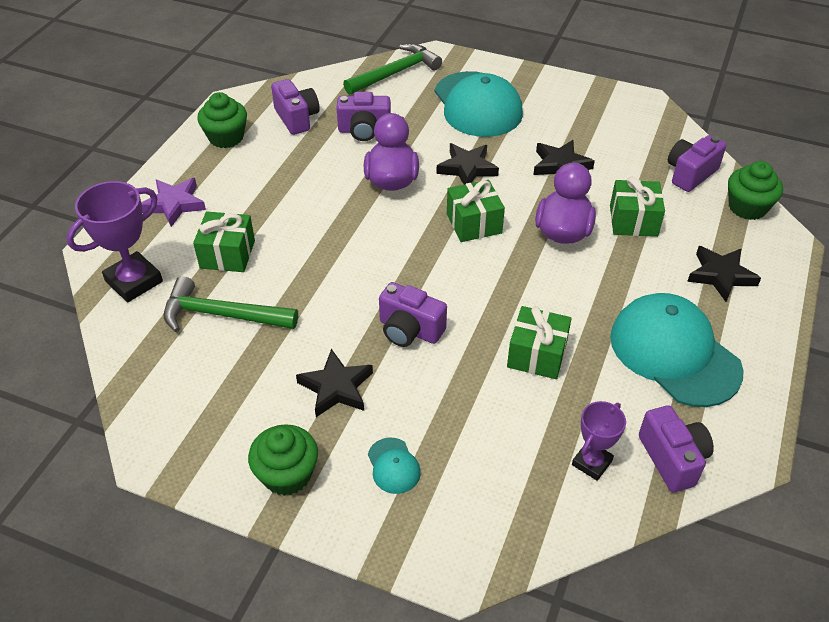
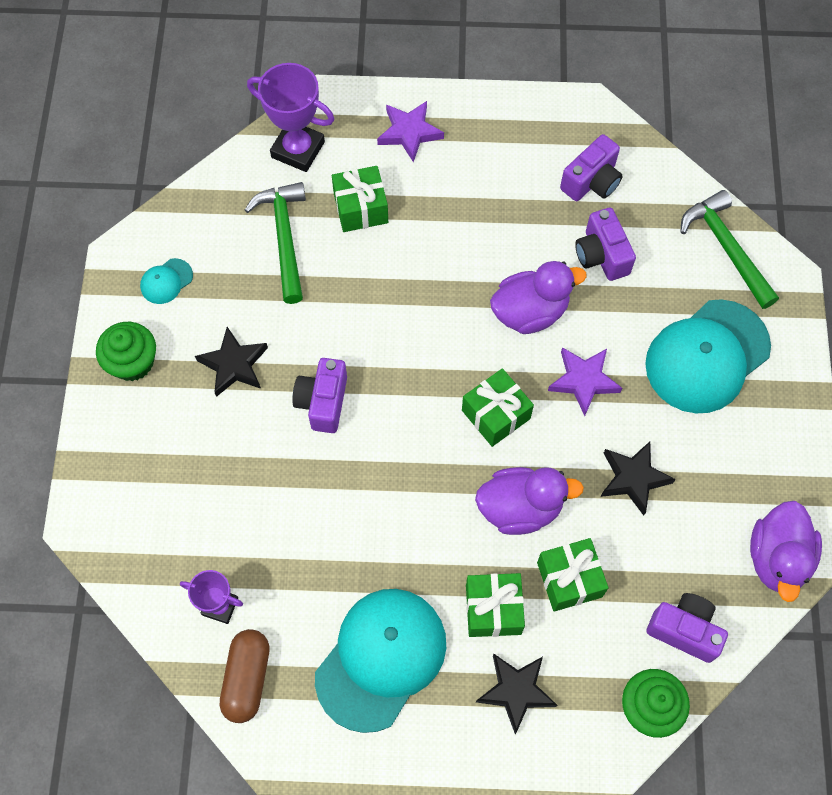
camera: 70 degrees right, 20 degrees up
(226, 137) = (528, 130): green cupcake -> none
(393, 466) = (166, 441): turquoise cap -> turquoise cap (166, 281)
(395, 73) = (726, 248): green hammer -> green hammer turned 150 degrees counterclockwise
(467, 168) = (583, 381): black star -> purple star
(537, 354) = (332, 526): green gift -> green gift (493, 609)
(647, 117) = (777, 558): none -> purple duck
(672, 459) = (247, 678): purple camera -> brown capsule

